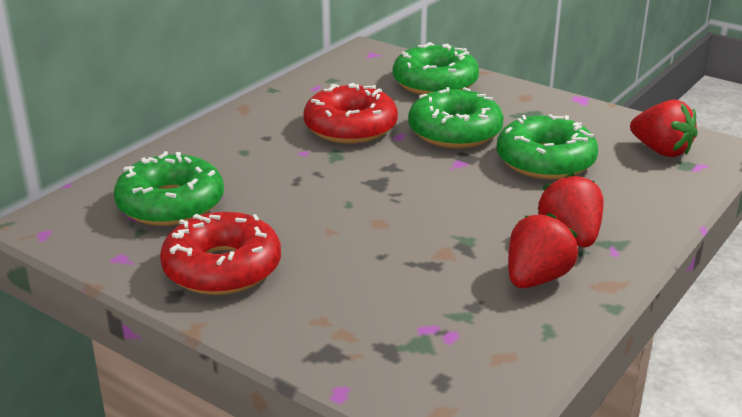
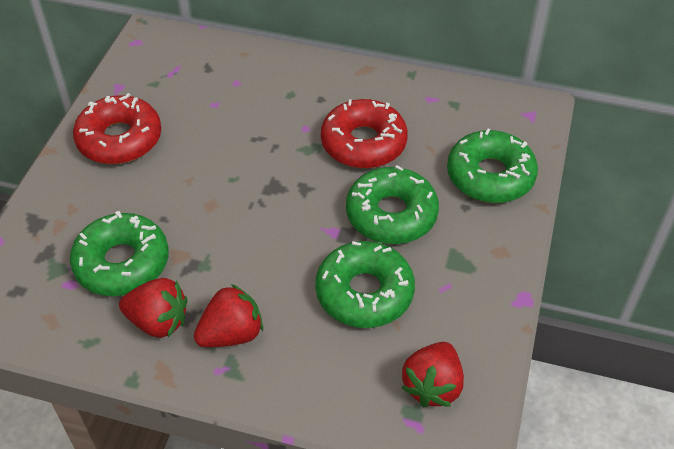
camera: 70 degrees right, 20 degrees up
(171, 204) = (194, 84): green donut -> green donut (122, 263)

